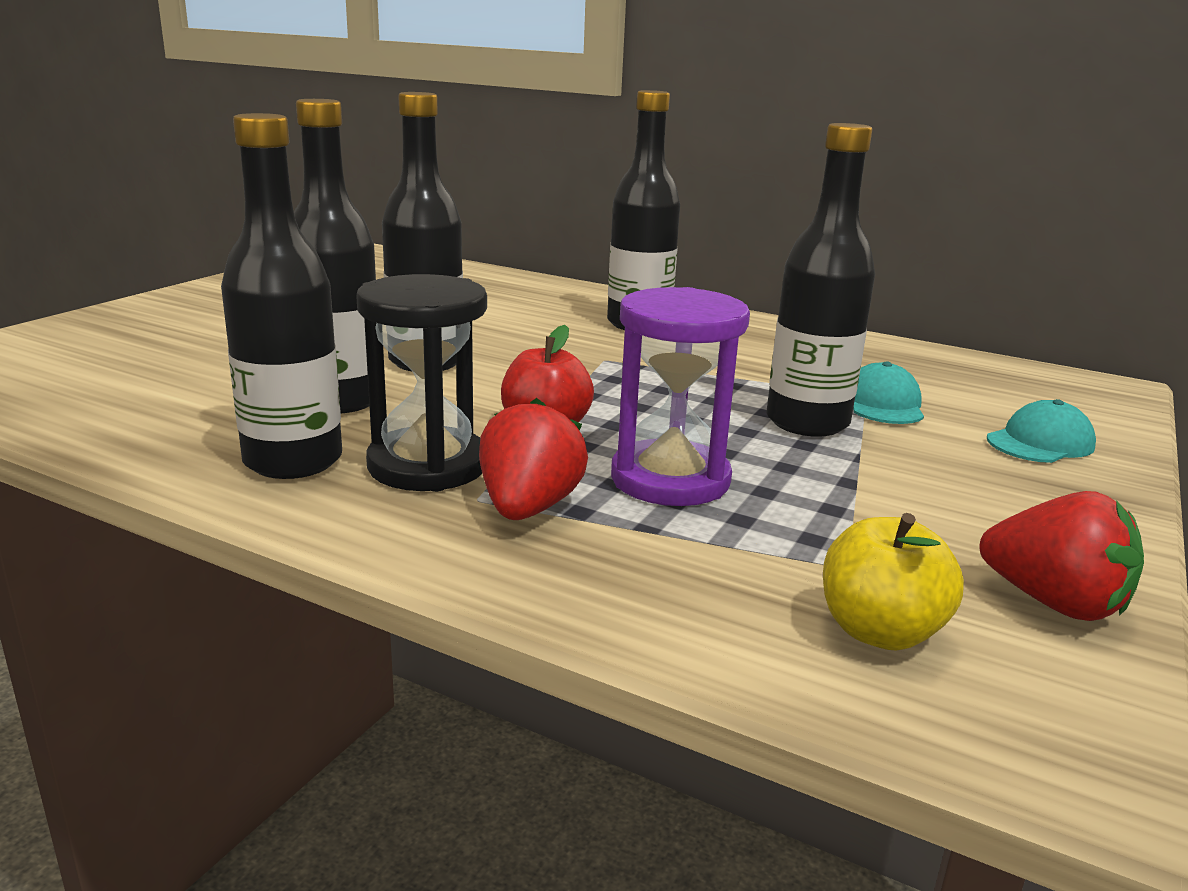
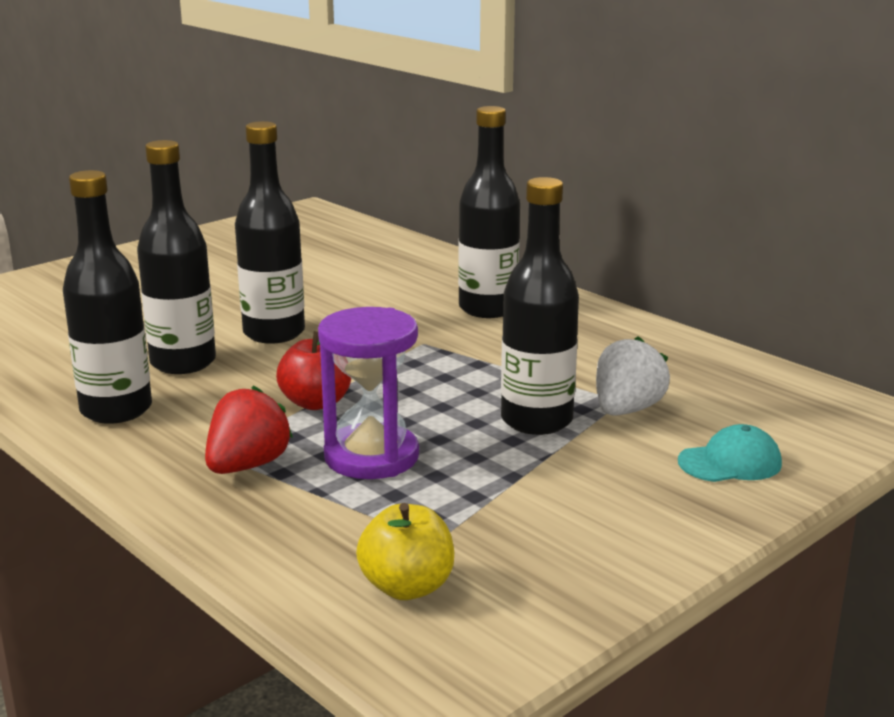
camera: 20 degrees right, 0 degrees up
(427, 465) = (204, 424): black hourglass -> none
(883, 404) = (626, 410): turquoise cap -> white strawberry
(1053, 603) = (563, 589): red strawberry -> none

